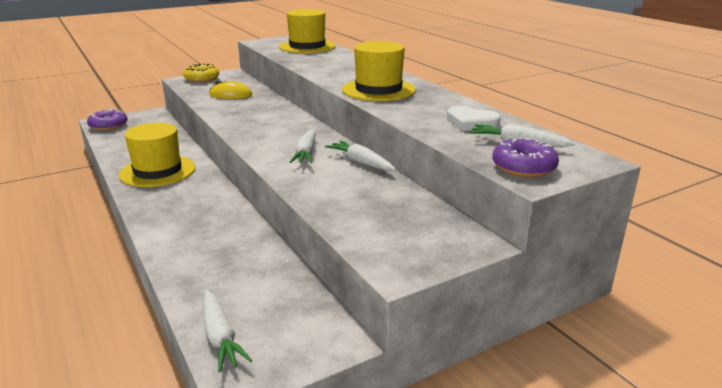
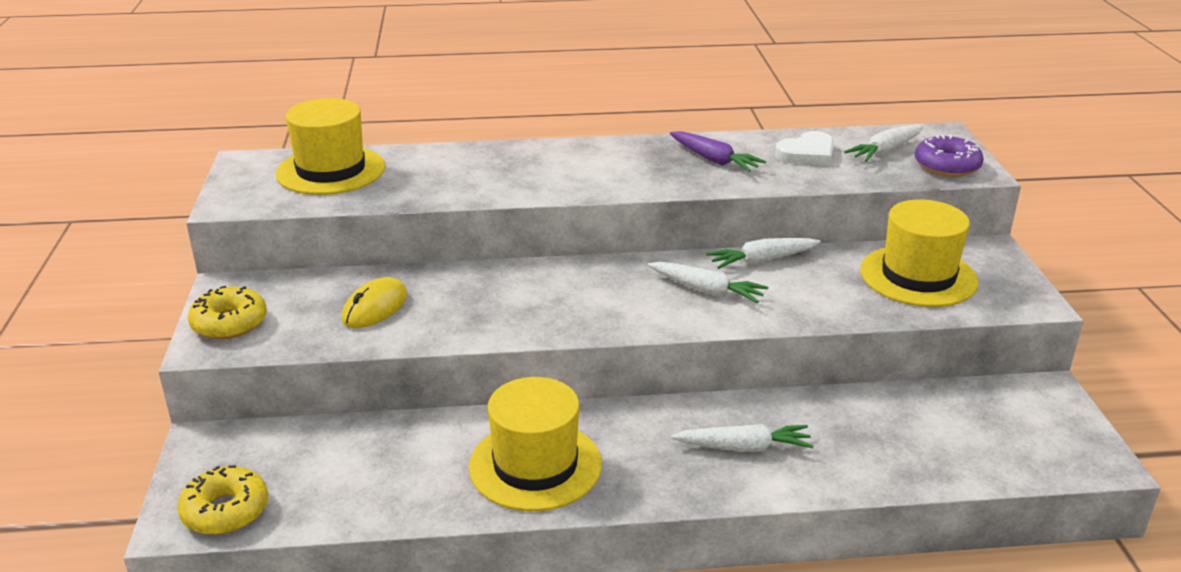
camera: 65 degrees left, 5 degrees up
(108, 126) = (225, 511): purple donut -> yellow donut
(220, 337) = (1030, 463): white carrot -> white carrot (744, 447)
(378, 90) = (639, 172): yellow hat -> yellow hat (918, 276)
(421, 102) = (714, 160): none -> purple carrot

